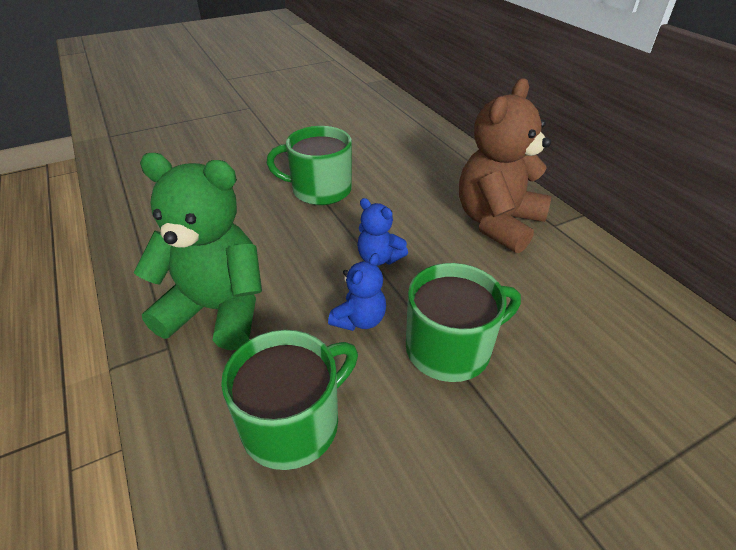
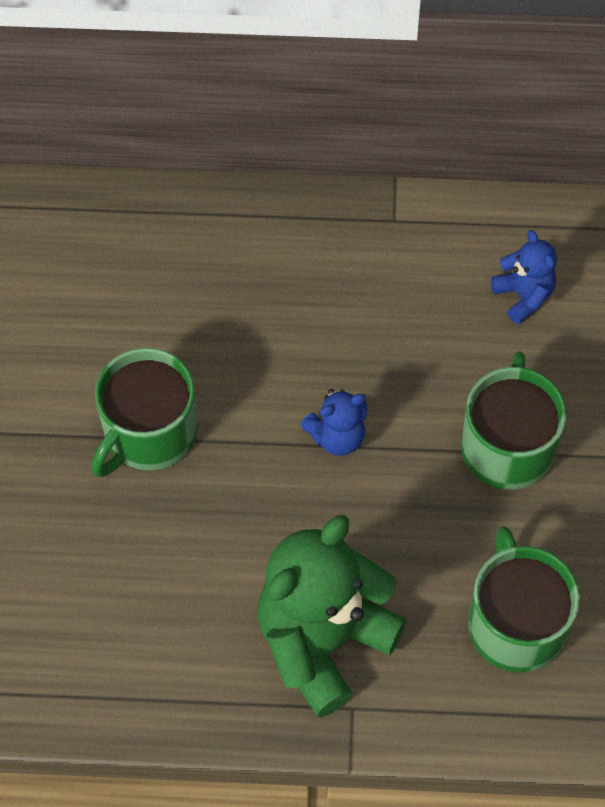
camera: 60 degrees left, 20 degrees up
(359, 320) = (422, 506): blue teddy bear -> blue teddy bear (523, 296)
(497, 223) = (353, 275): brown teddy bear -> none

